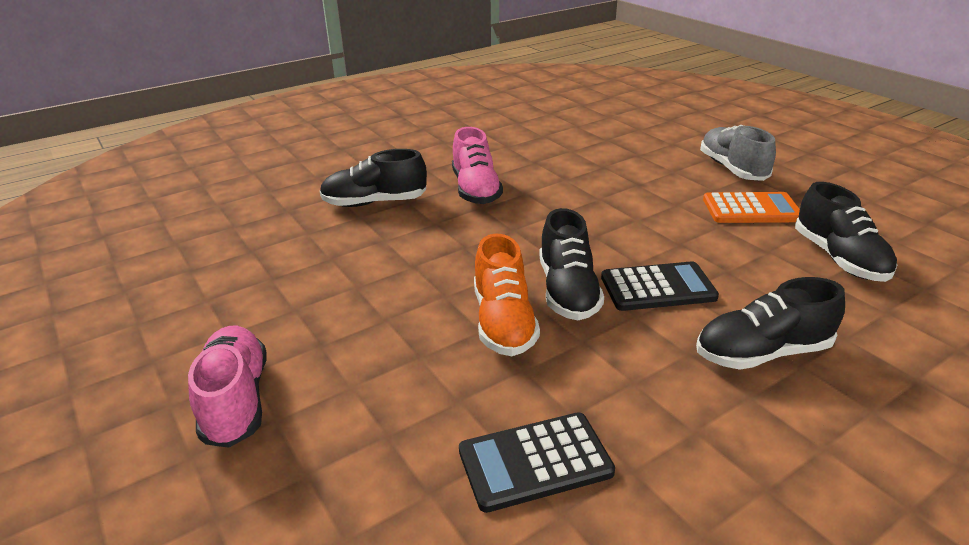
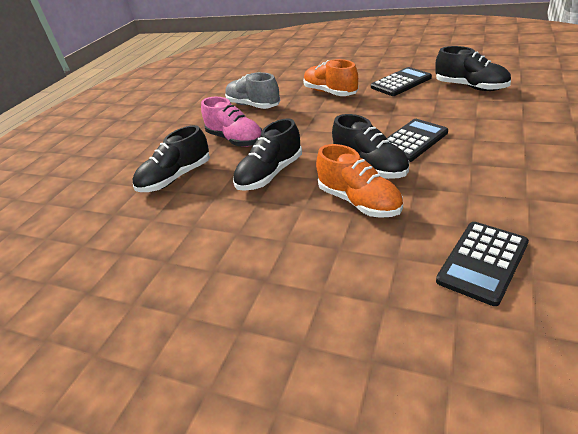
camera: 30 degrees left, 5 degrees up
(236, 400) = (256, 352): pink shoe -> none
(647, 182) = (330, 92): none -> orange shoe
(732, 169) = (364, 67): grey shoe -> grey shoe (253, 105)
(751, 209) = (400, 82): orange calculator -> black calculator
(762, 352) = (501, 145): black shoe -> black shoe (270, 174)

